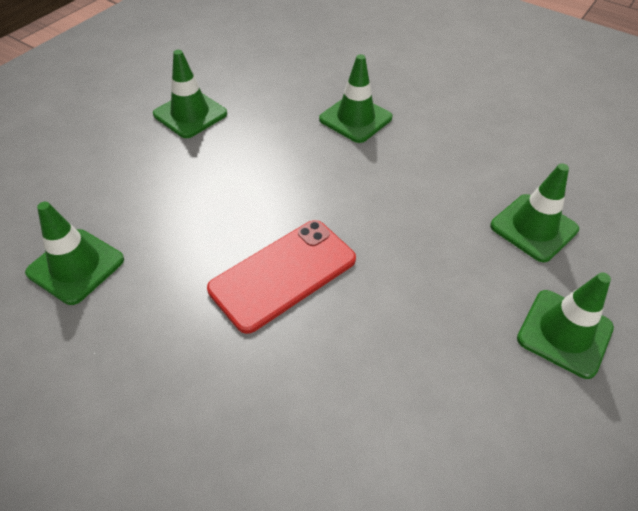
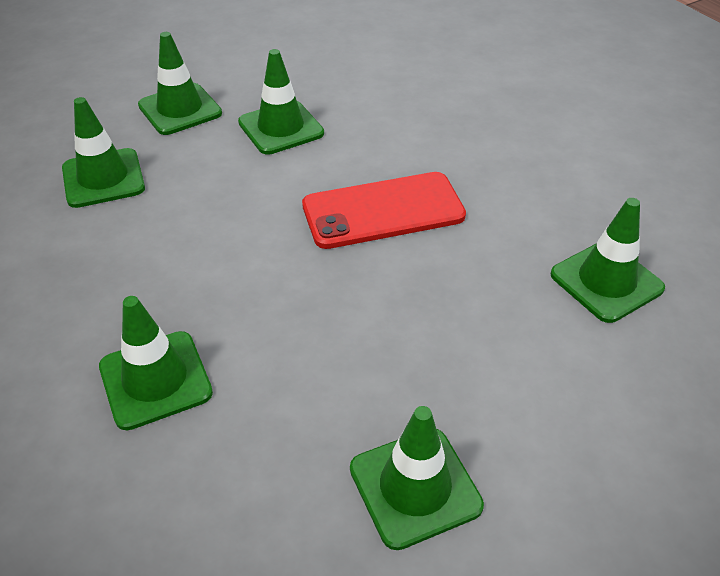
camera: 155 degrees left, 5 degrees down
(443, 345) = (281, 128): none -> green traffic cone

